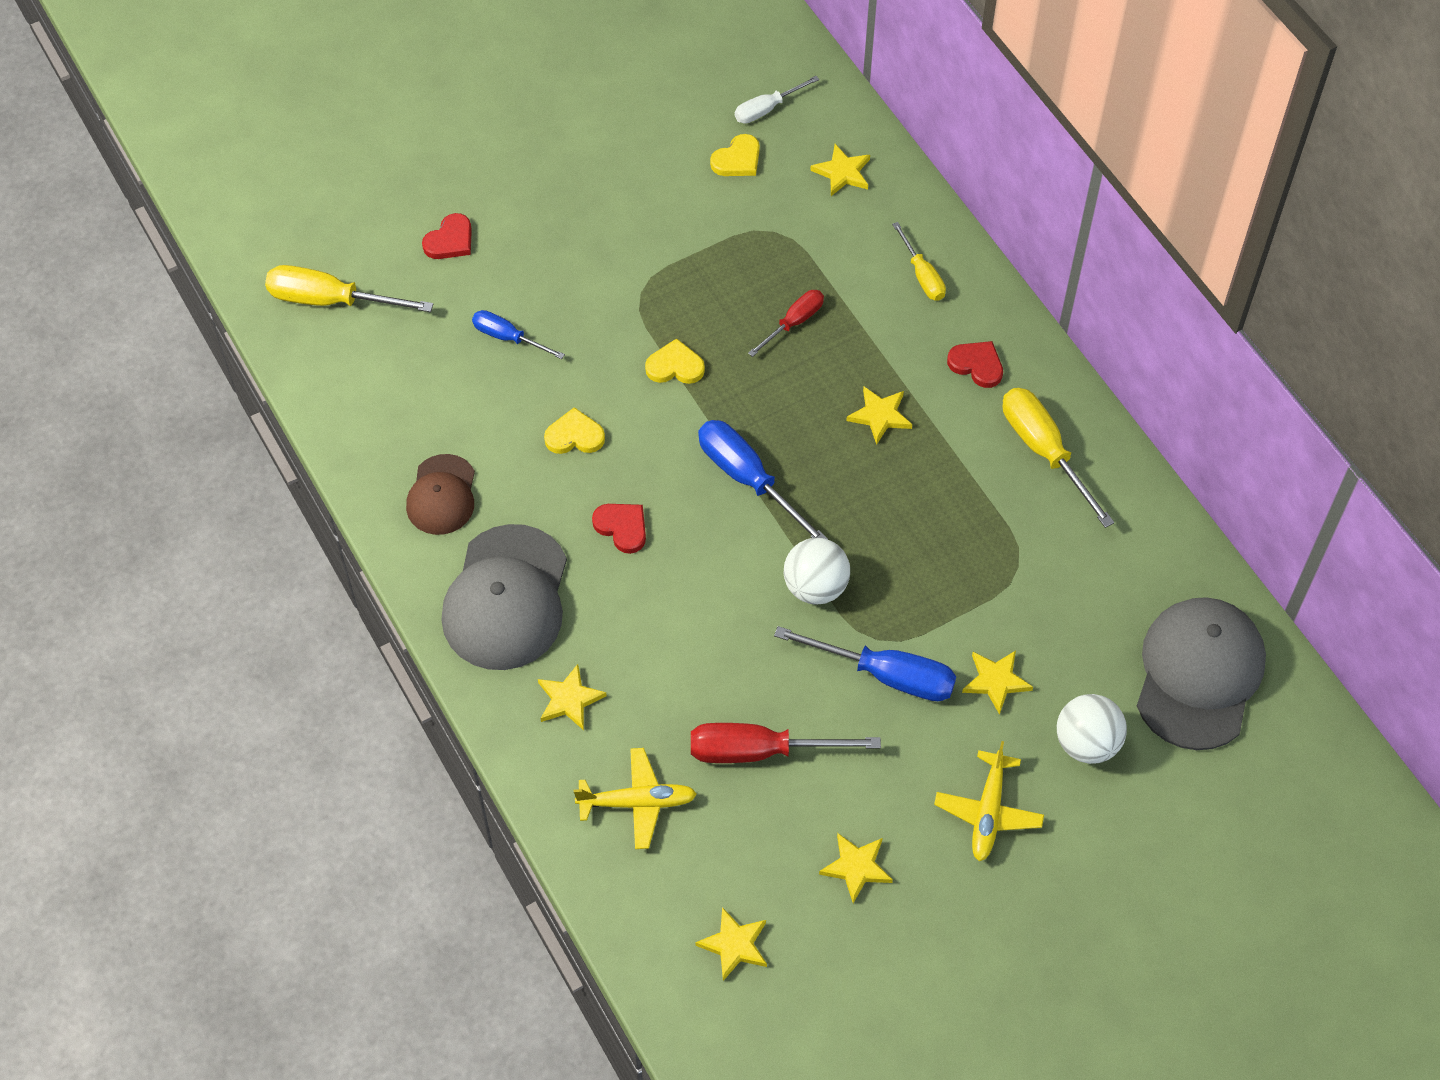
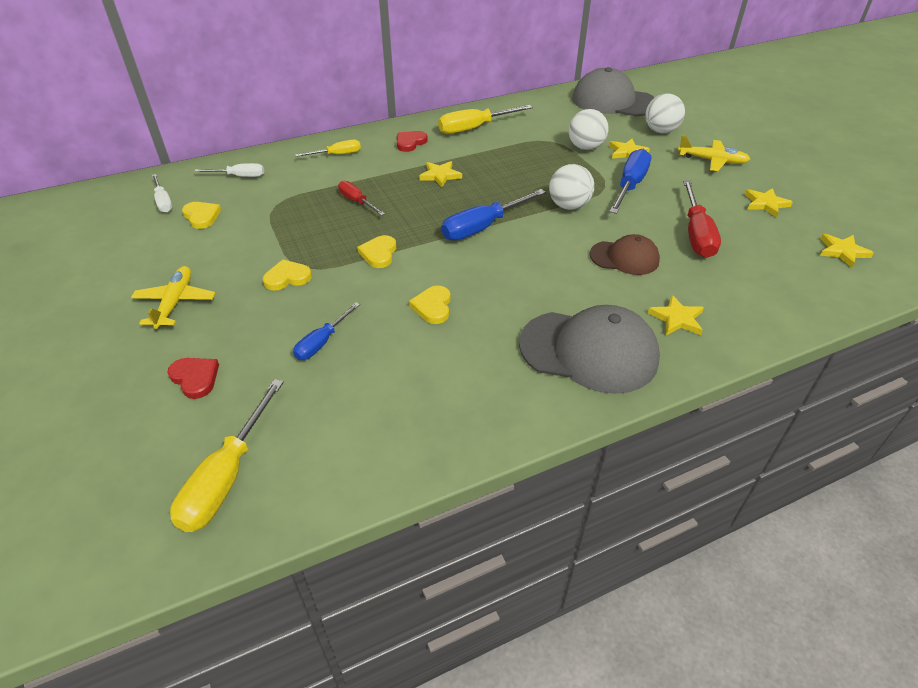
camera: 85 degrees left, 15 degrees down
(442, 495) = (483, 390): brown cap -> brown cap (624, 258)
(618, 280) = (287, 277): none -> yellow heart
(622, 527) = (521, 285): red heart -> none
(637, 802) = (753, 288): yellow plane -> yellow plane (175, 303)
(842, 172) = (239, 176): yellow star -> white screwdriver
(1002, 618) = (585, 147): none -> white ball

